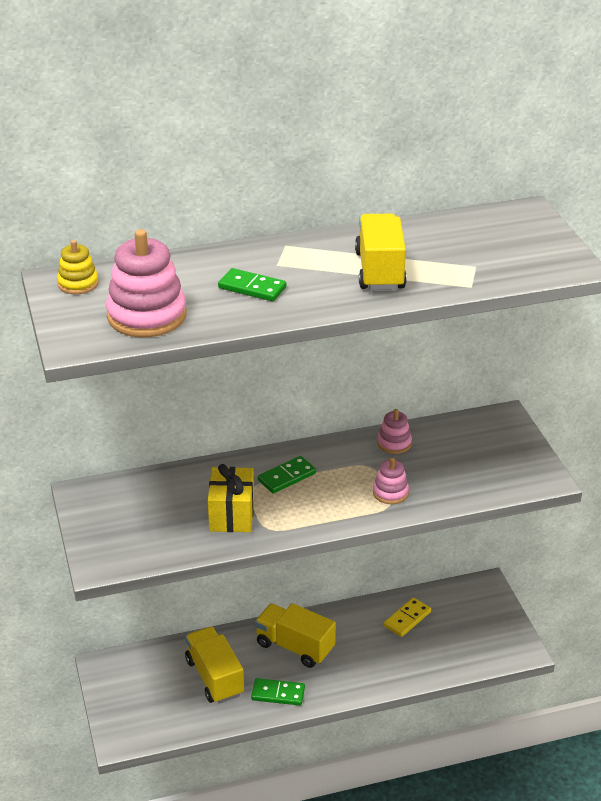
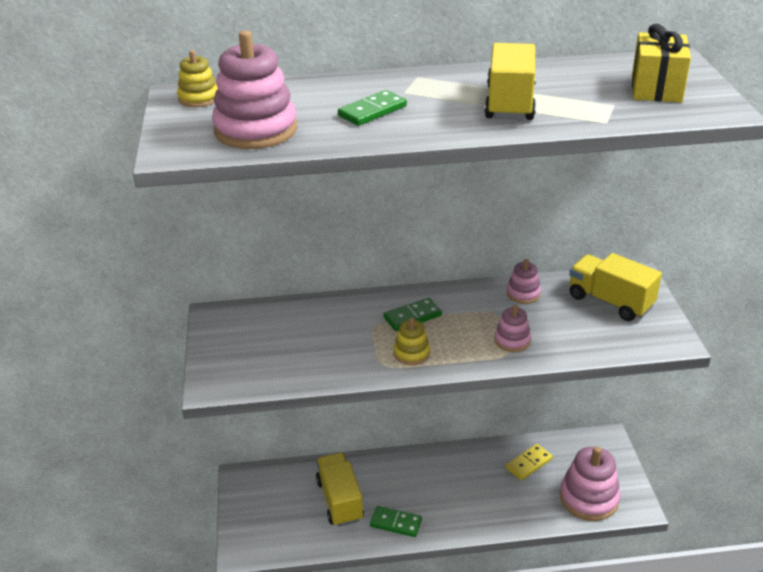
camera: 10 degrees right, 0 degrees up
(231, 515) = (351, 348): yellow gift -> yellow gift (656, 89)
(252, 288) = (372, 111): green domino -> green domino turned 75 degrees counterclockwise
(293, 514) = (411, 353): none -> yellow stacking toy
(295, 647) = (419, 479): yellow truck -> yellow truck (610, 301)
(473, 647) = (589, 498): none -> pink stacking toy

